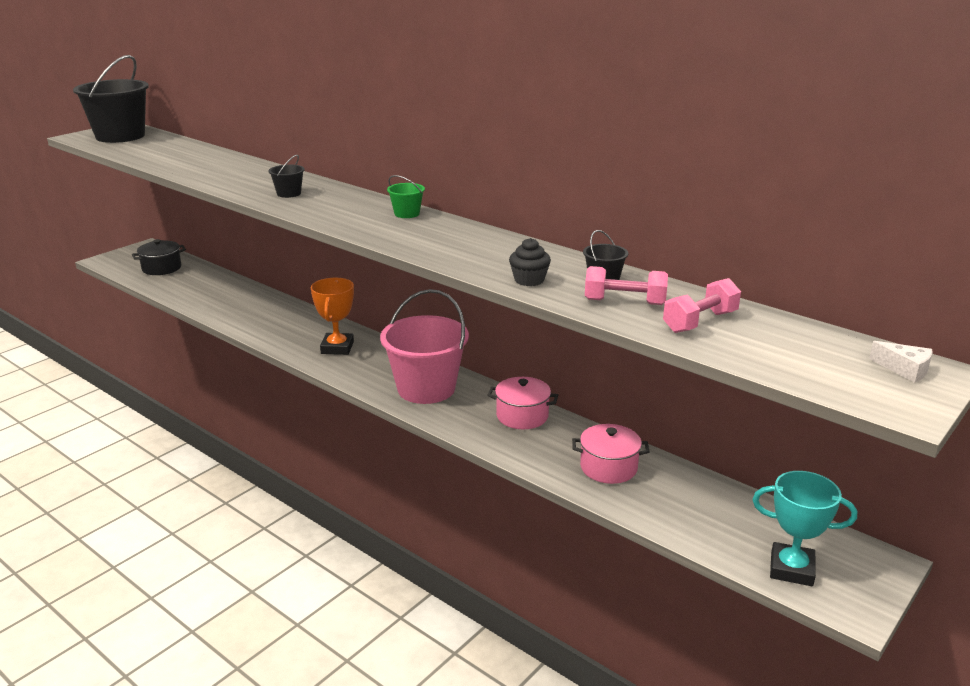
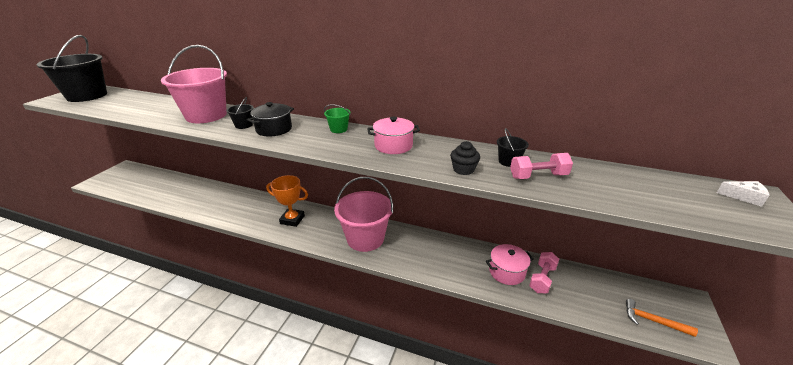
camera: 20 degrees left, 5 degrees up
(161, 268) = (141, 181): black pot -> black pot (274, 129)
(249, 176) = (206, 115): none -> pink bucket
(337, 348) = (292, 219): orange trophy -> orange trophy turned 60 degrees counterclockwise
(522, 416) = (434, 245): pink pot -> pink pot (393, 146)
(700, 322) = (597, 183): pink dumbbell -> pink dumbbell (542, 279)
(791, 569) = (652, 321): turquoise trophy -> orange hammer

